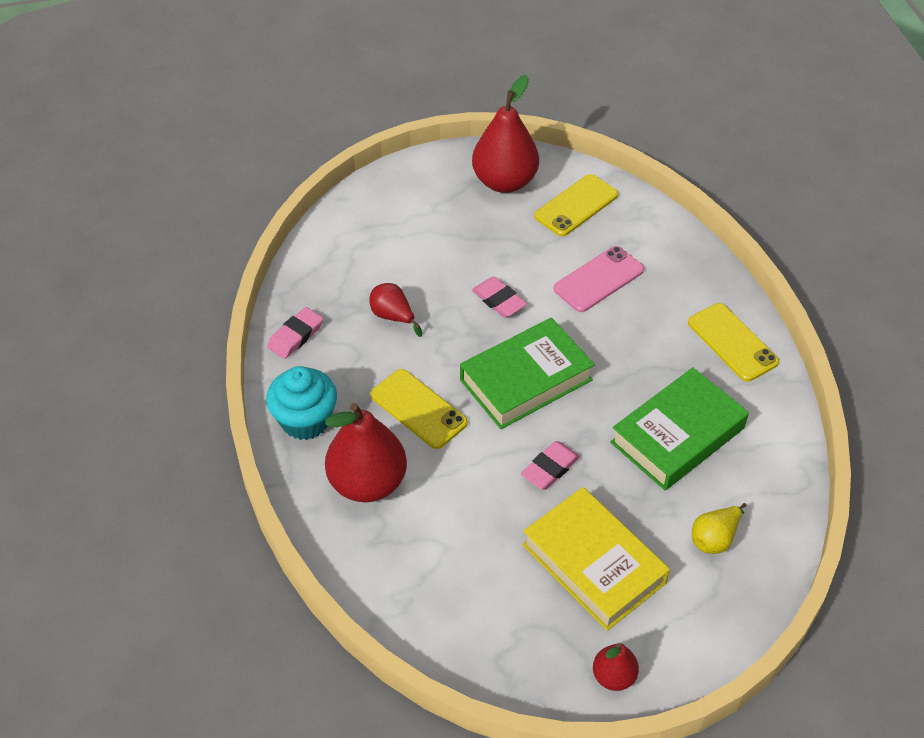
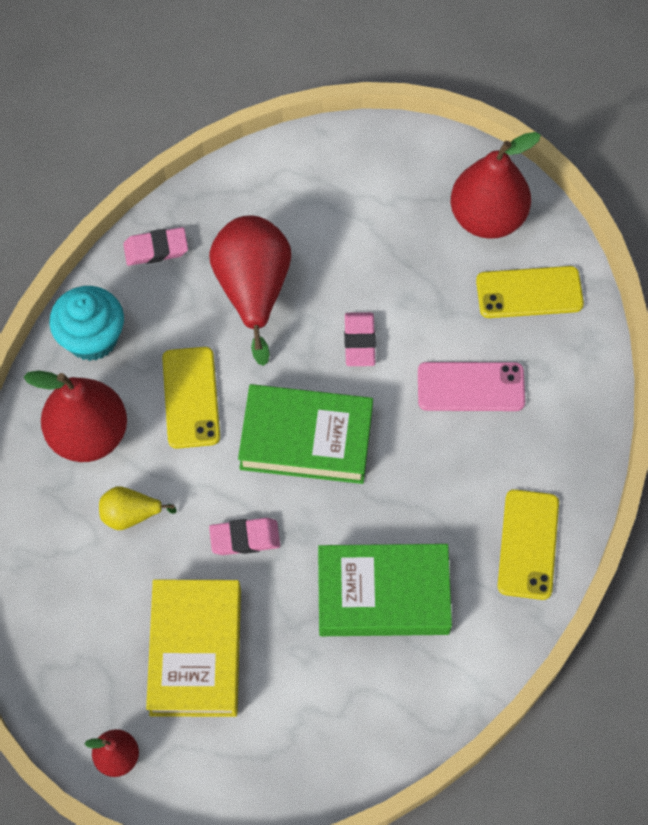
camera: 40 degrees right, 15 degrees up
(393, 316) = (253, 290): red pear -> red pear, size x1.97
(714, 538) = (316, 712): yellow pear -> yellow pear (131, 515)

